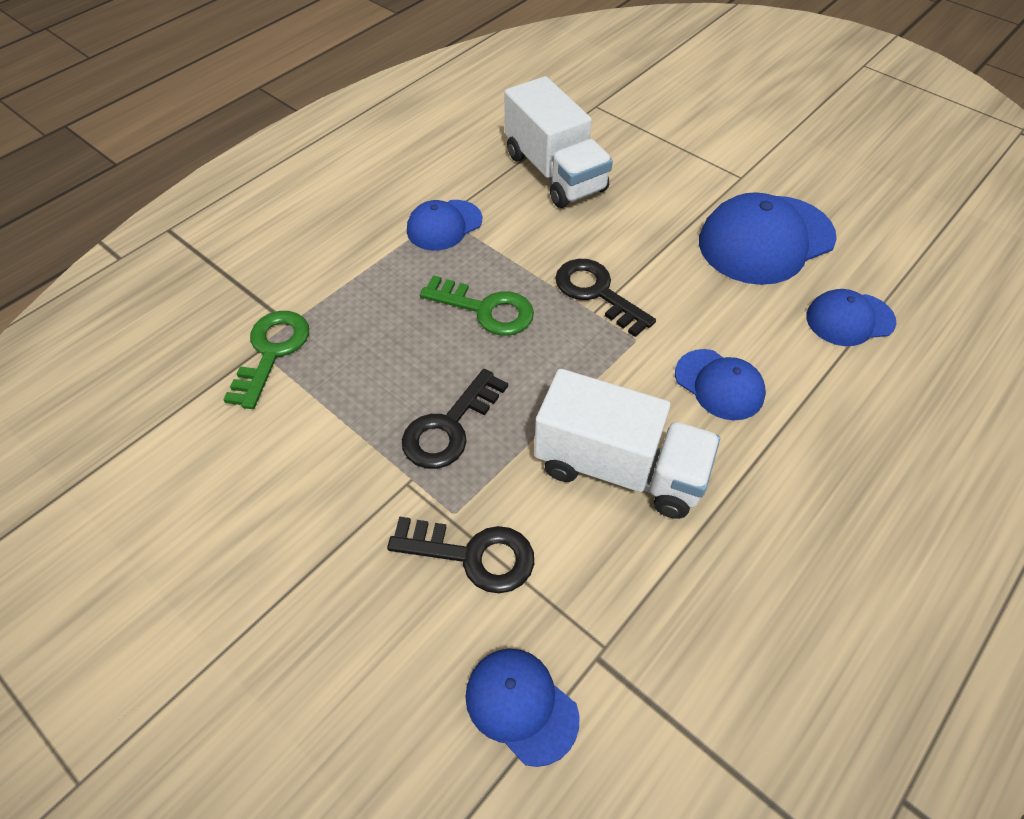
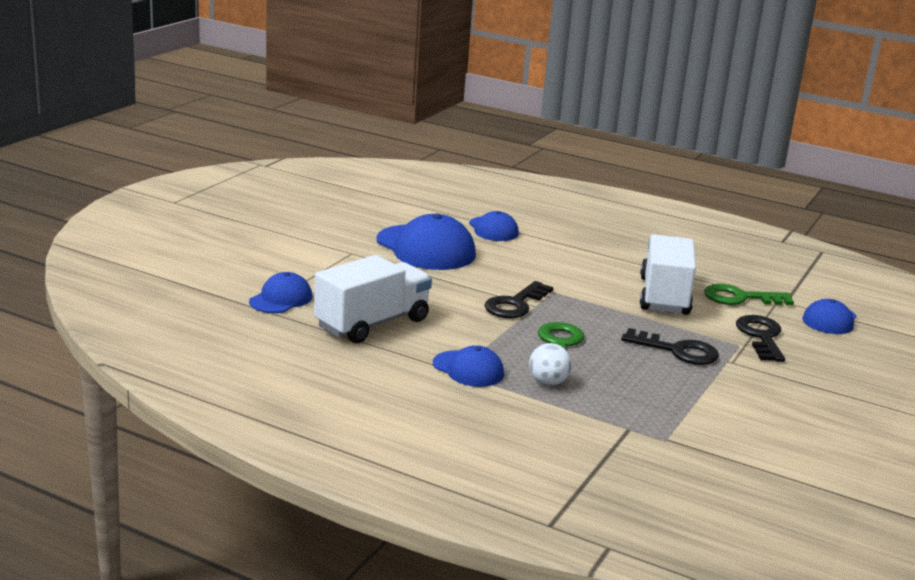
camera: 105 degrees left, 30 degrees down
(272, 351) = (664, 431): green key -> green key (740, 298)
(401, 280) = (548, 382): none -> white ball
(719, 384) = (576, 267): blue cap -> blue cap (281, 299)

